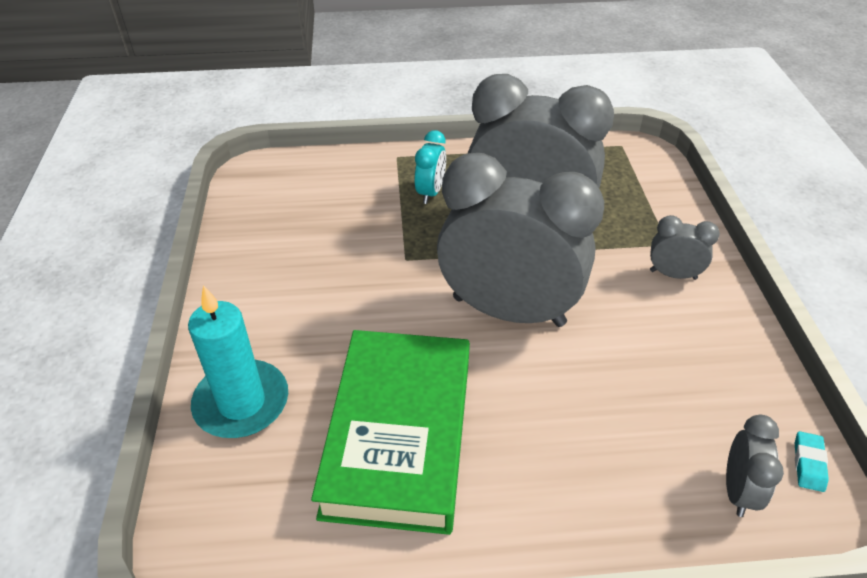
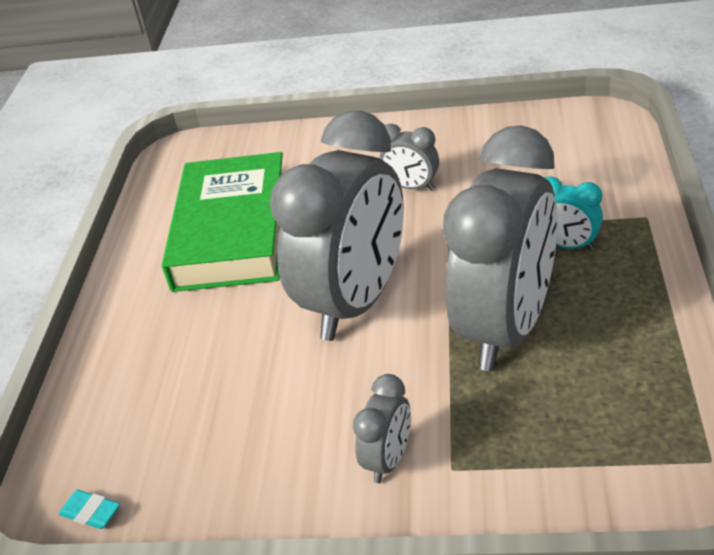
camera: 105 degrees right, 5 degrees down
(241, 402) = (291, 152): turquoise candle -> none
(399, 435) = (232, 231): green book -> green book turned 75 degrees clockwise
(738, 490) = (91, 443): grey clock -> grey clock (412, 187)

